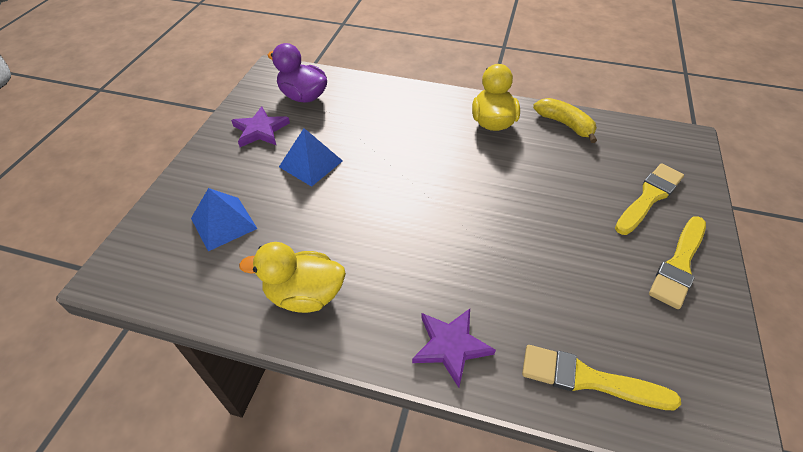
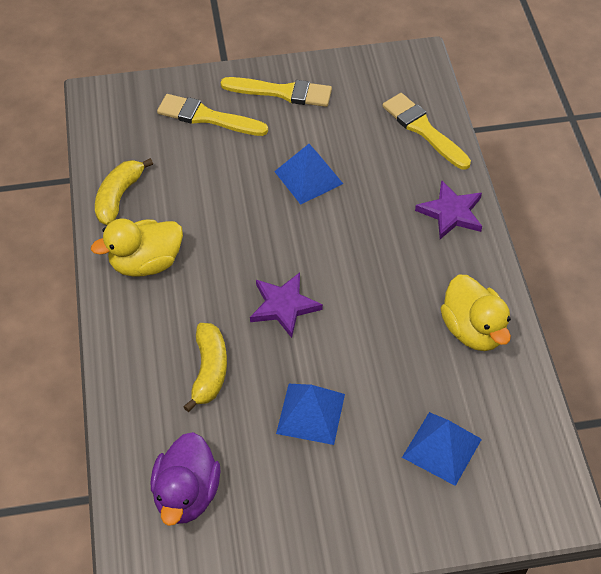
camera: 115 degrees left, 5 degrees up
(260, 130) = (281, 505): purple star -> purple star (284, 306)
(381, 127) = (209, 371): none -> yellow banana
(547, 243) = (308, 177): none -> blue pyramid
(589, 379) = (424, 130): yellow brush -> yellow brush turned 150 degrees clockwise

